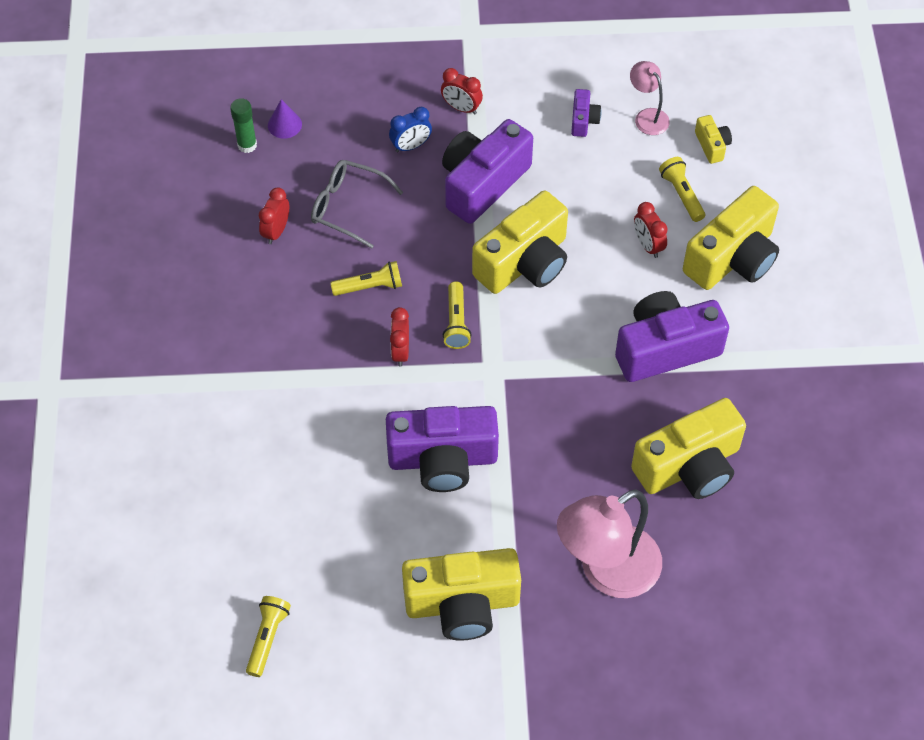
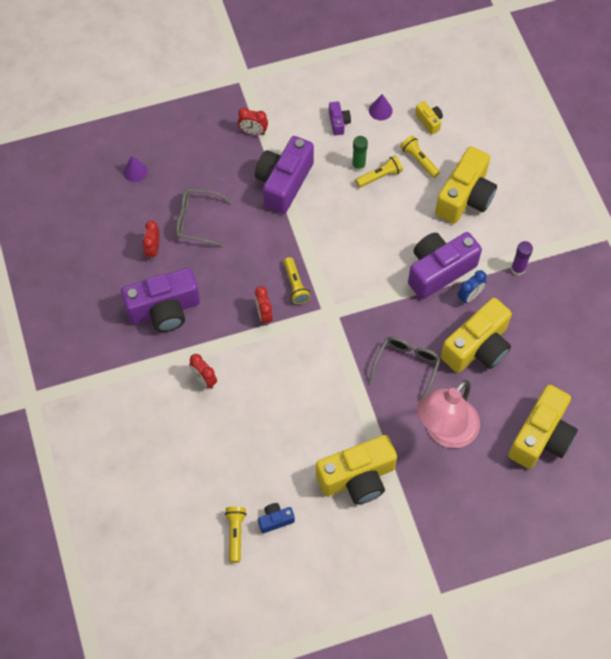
camera: 15 degrees left, 5 degrees up
(247, 145) = (113, 192): green glue stick -> green glue stick (358, 166)
(329, 633) = (275, 520): none -> blue camera
(370, 286) = (229, 274): yellow flashlight -> yellow flashlight (380, 176)
(411, 146) = (227, 167): blue clock -> blue clock (469, 296)
(443, 459) = (315, 382): purple camera -> purple camera (164, 309)
(524, 262) = (328, 232): yellow camera -> yellow camera (541, 437)
(579, 468) = (406, 366): none -> grey glasses
(647, 116) = (380, 110): pink lamp -> purple cone
(648, 245) = (407, 201): red clock -> red clock (204, 379)
(780, 373) = (518, 269): none -> purple glue stick

